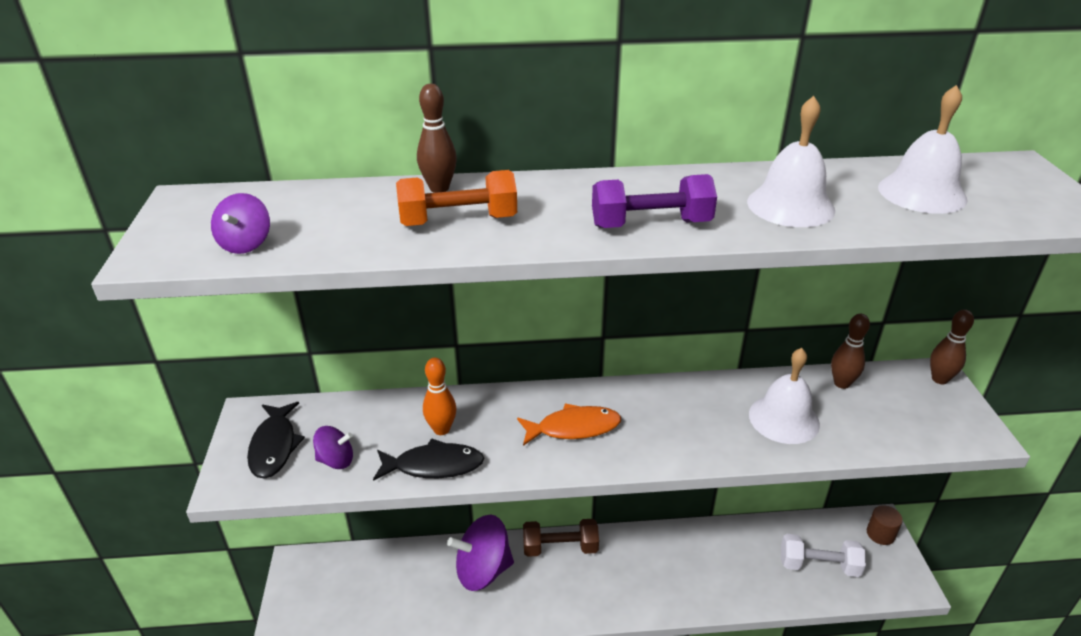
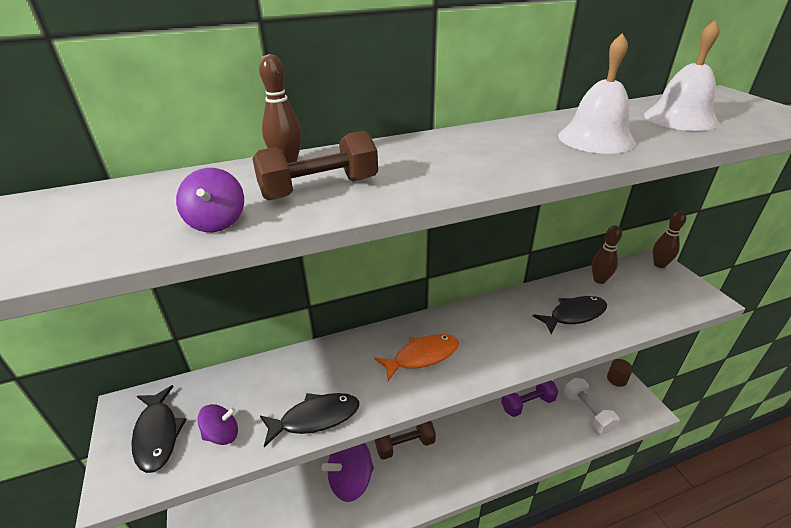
camera: 15 degrees left, 0 degrees up
(246, 244) = (93, 243): purple spinning top -> purple spinning top (217, 222)
(441, 429) = (312, 382): orange bowling pin -> none
(458, 221) = (319, 188): orange dumbbell -> brown dumbbell
(651, 224) = (497, 167): purple dumbbell -> purple dumbbell (527, 404)
(784, 419) = (574, 315): white bell -> black fish
(818, 565) = (587, 412): white dumbbell -> white dumbbell turned 75 degrees clockwise

